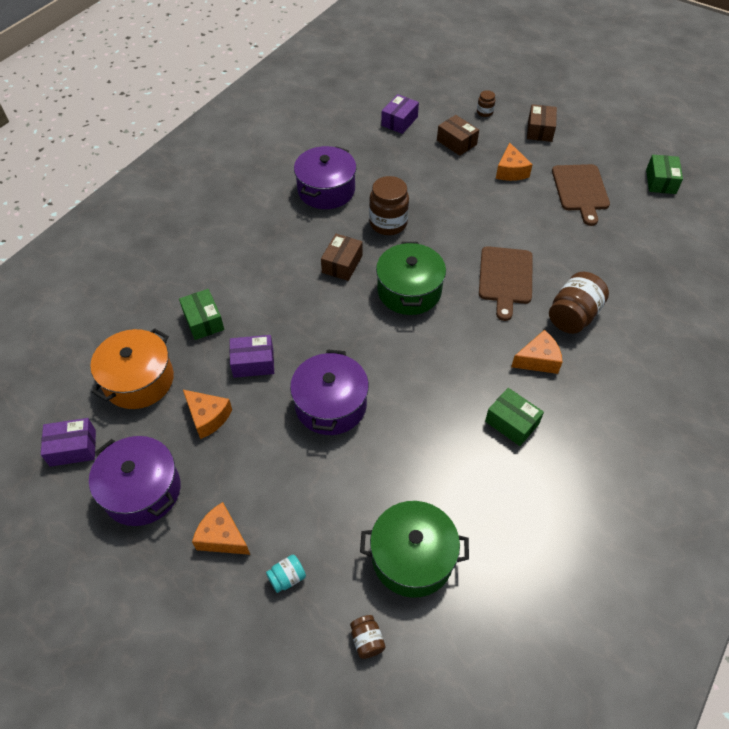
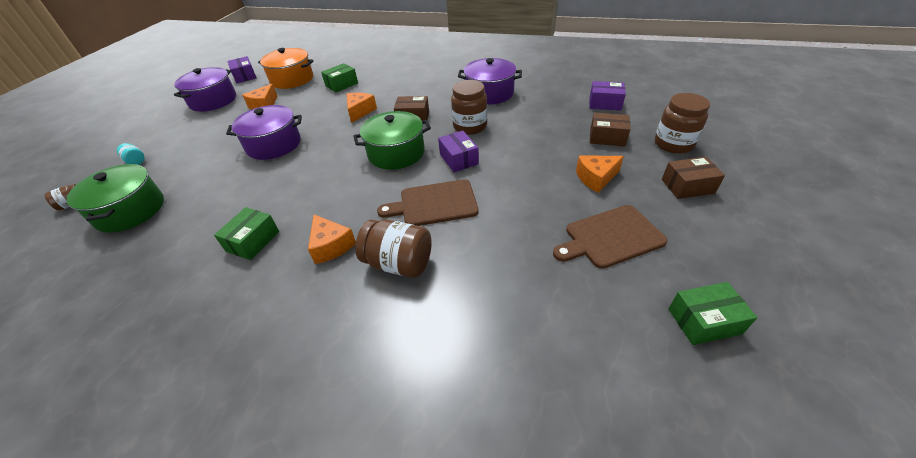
camera: 75 degrees right, 10 degrees down
(222, 537) = (174, 132): orange cheese -> orange cheese (360, 112)
(253, 363) = (309, 108): purple box -> purple box (458, 159)
(456, 142) = (607, 137): brown box -> brown box turned 75 degrees clockwise
(484, 112) = (673, 144): brown jar -> brown jar, size x2.00

